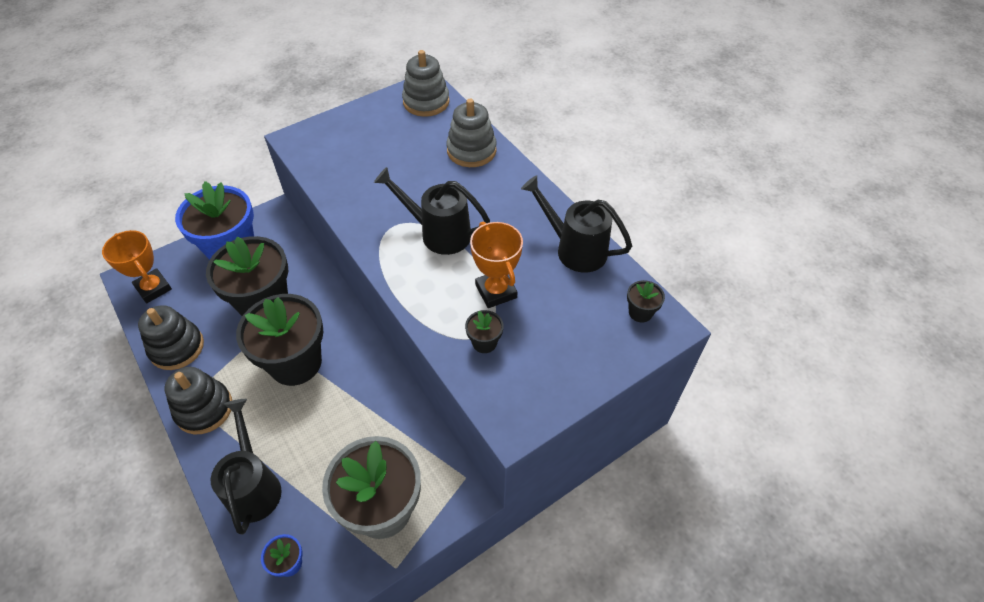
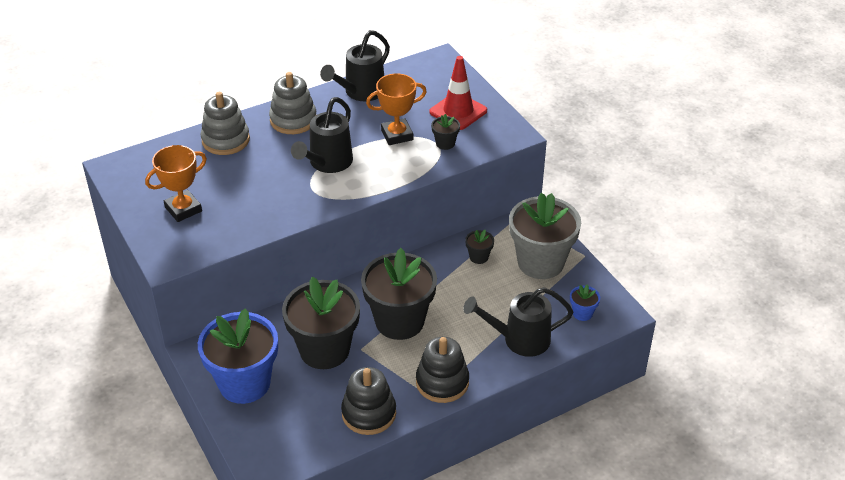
camera: 85 degrees left, 10 degrees down
(153, 288) = (284, 446): orange trophy -> orange trophy (183, 209)
(426, 102) = (140, 167): grey stacking toy -> grey stacking toy (293, 120)
(554, 353) = (458, 111): none -> red traffic cone
(640, 312) = (427, 69): black flower pot -> black flower pot (479, 257)

